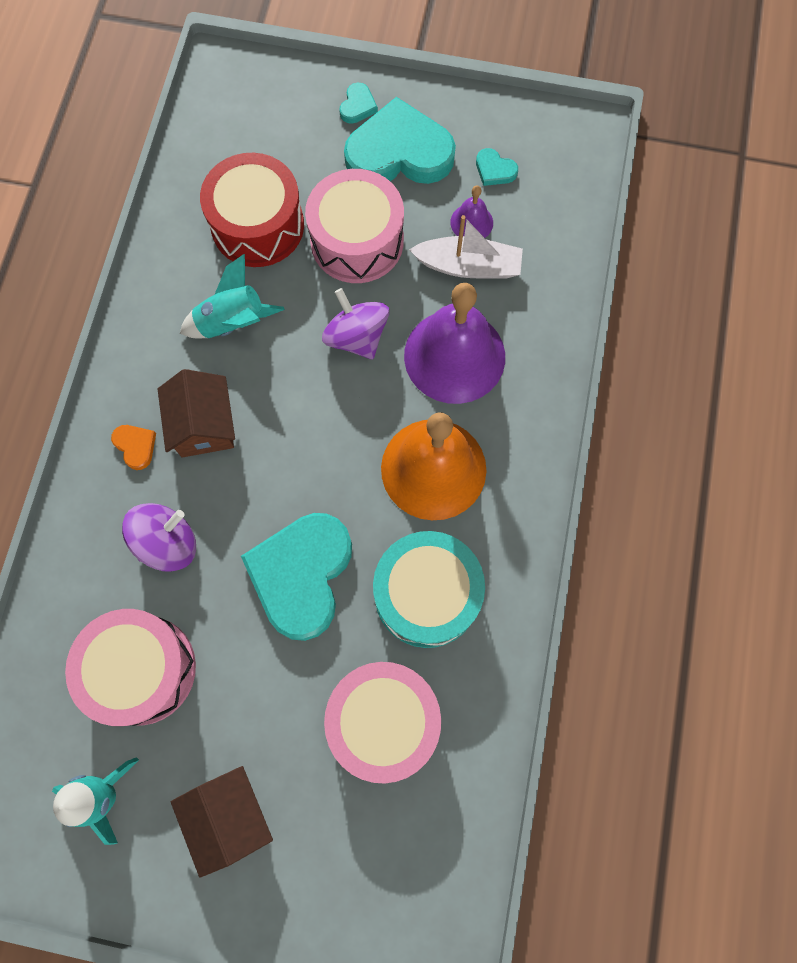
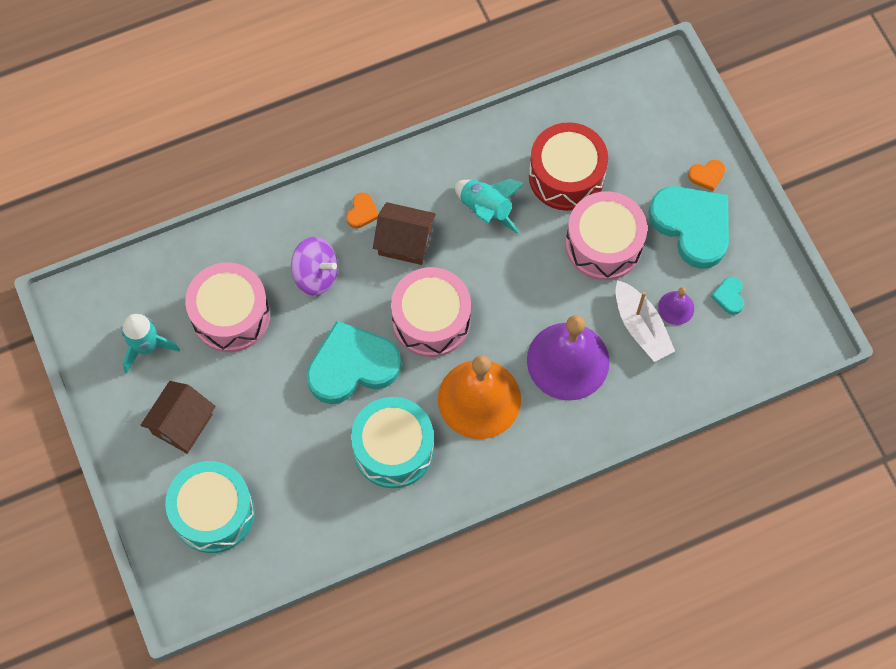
camera: 55 degrees right, 5 degrees down
(204, 425) = (405, 242): brown house -> brown house turned 60 degrees clockwise
(356, 337) = (534, 291): purple spinning top -> none
(358, 106) = (707, 175): turquoise heart -> orange heart
(362, 850) = (213, 513): none -> turquoise drum
(383, 721) = (297, 475): pink drum -> pink drum (431, 320)

